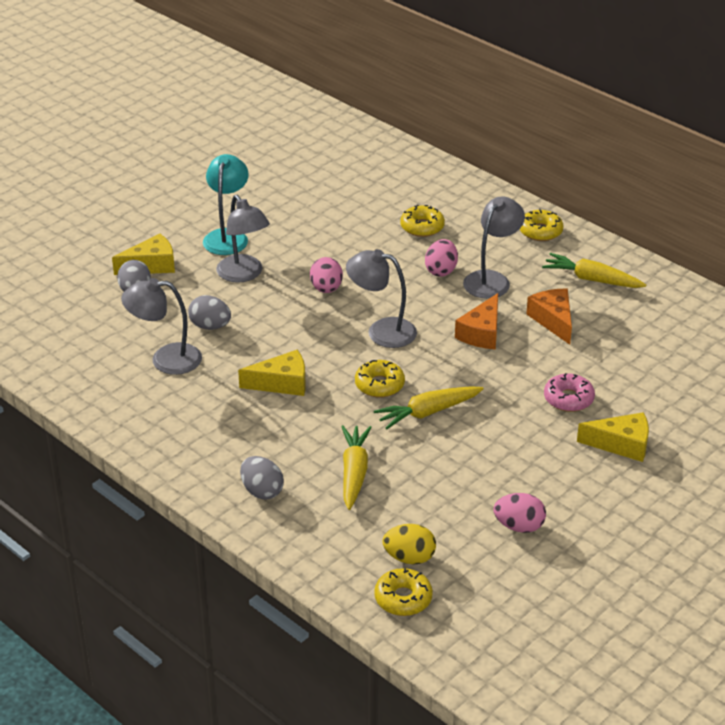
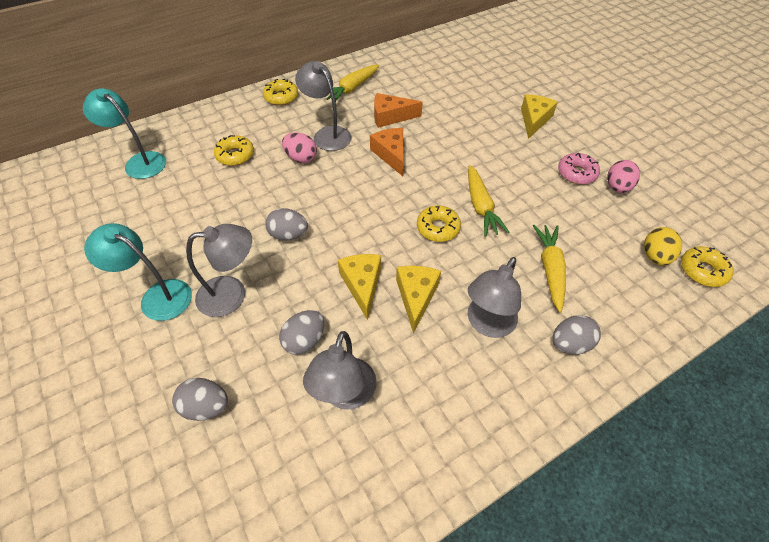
camera: 75 degrees left, 15 degrees up
(151, 265) = (165, 380): yellow cheese -> yellow cheese (362, 285)
(326, 289) = (288, 235): pink egg -> grey egg
(354, 473) = (550, 269): yellow carrot -> yellow carrot turned 75 degrees clockwise
(381, 331) = (366, 211): grey lamp -> grey lamp (487, 324)
(382, 173) = (140, 161): none -> turquoise lamp
(481, 333) = (391, 155): orange cheese -> orange cheese turned 150 degrees counterclockwise
(568, 399) = (481, 131): pink donut -> pink donut (576, 173)

